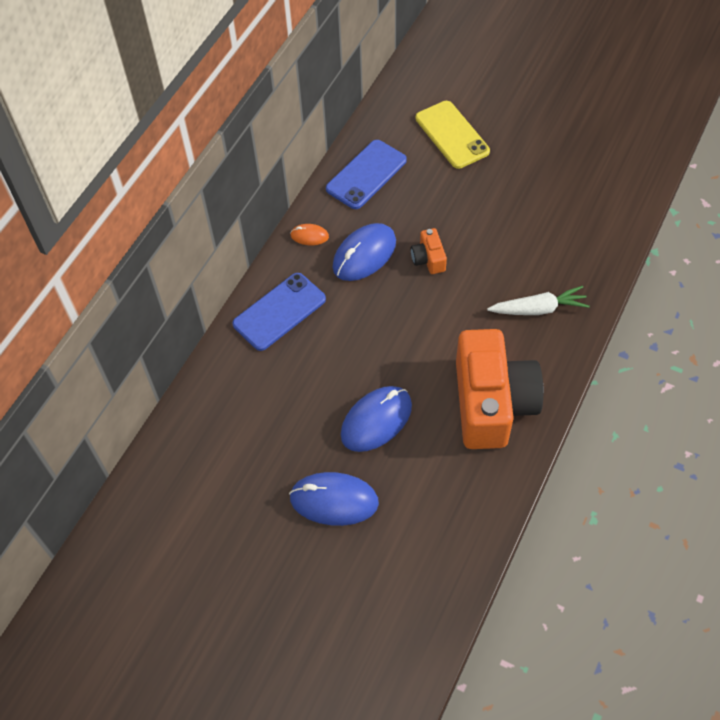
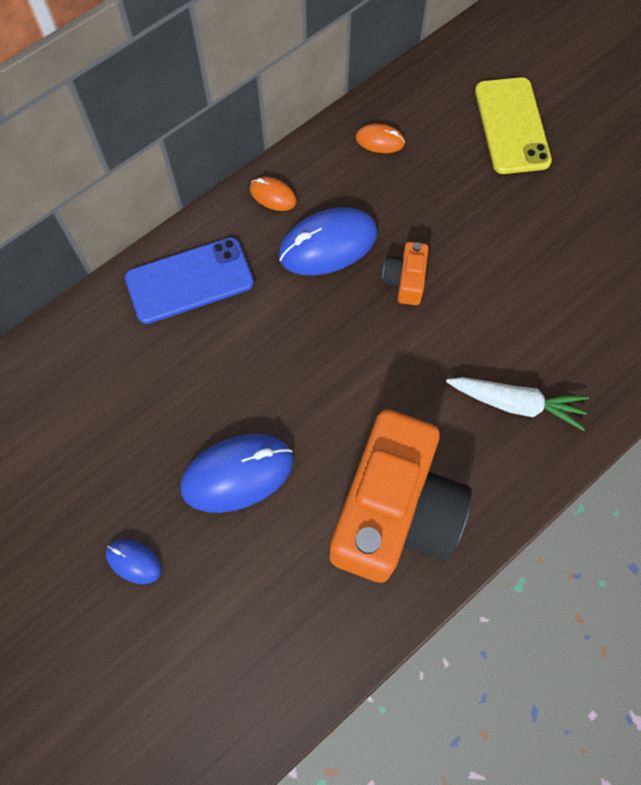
camera: 20 degrees right, 10 degrees up
(334, 500) = (133, 561): blue mouse -> blue mouse, size x0.50
(366, 175) = (380, 140): blue phone -> orange mouse

